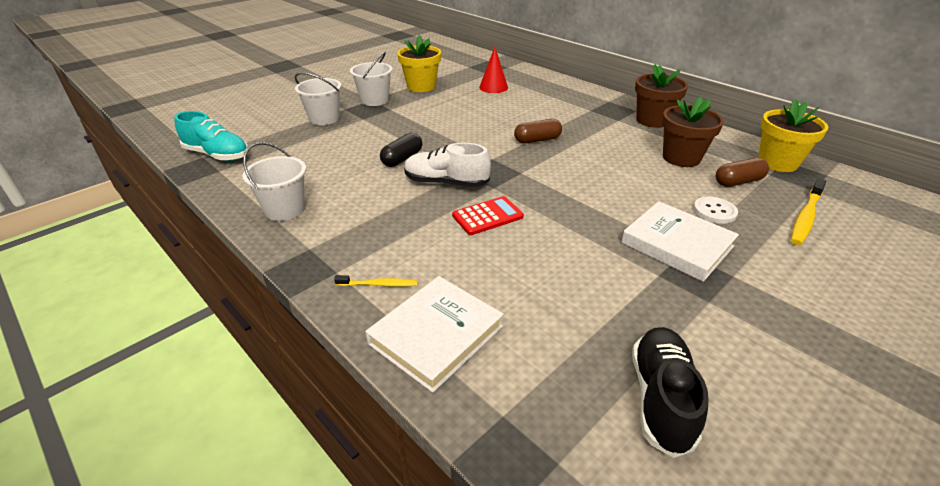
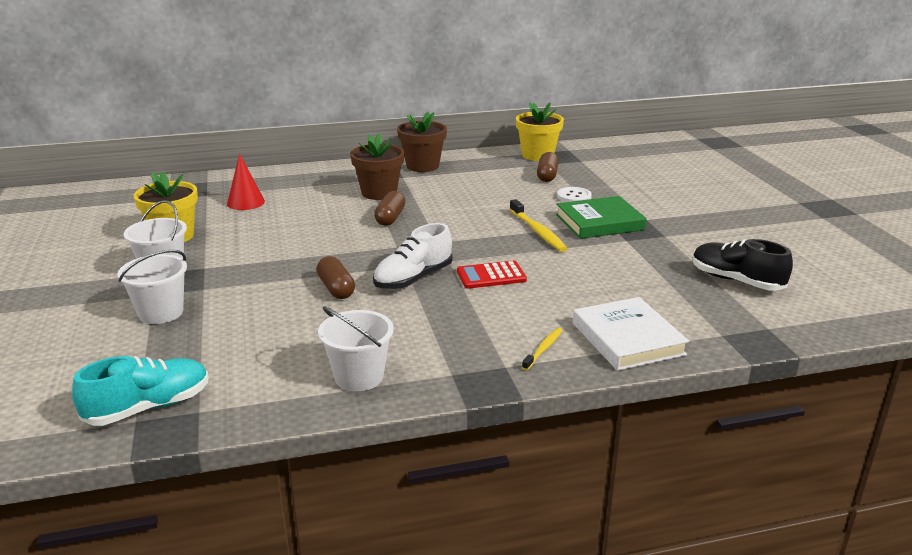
camera: 60 degrees left, 10 degrees down
(402, 159) = (336, 288): black capsule -> brown capsule
(487, 216) = (491, 276): red calculator -> red calculator turned 105 degrees counterclockwise
(677, 244) = (599, 222): white book -> green book
(681, 158) = (493, 179): brown flower pot -> brown flower pot (379, 193)
(805, 217) = (607, 175): yellow toothbrush -> yellow toothbrush (537, 231)

